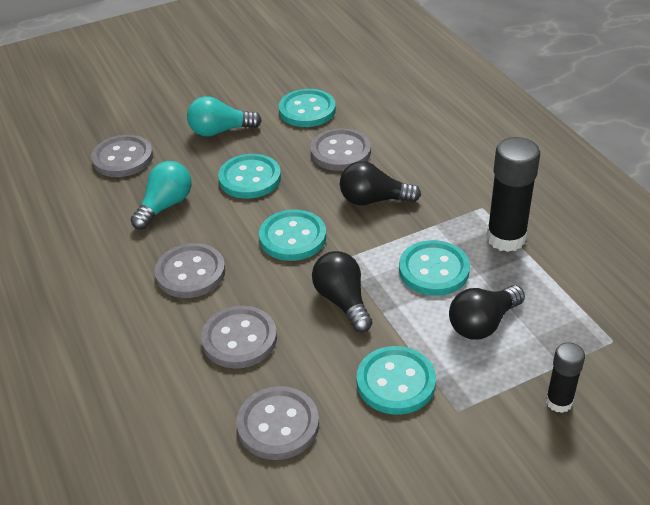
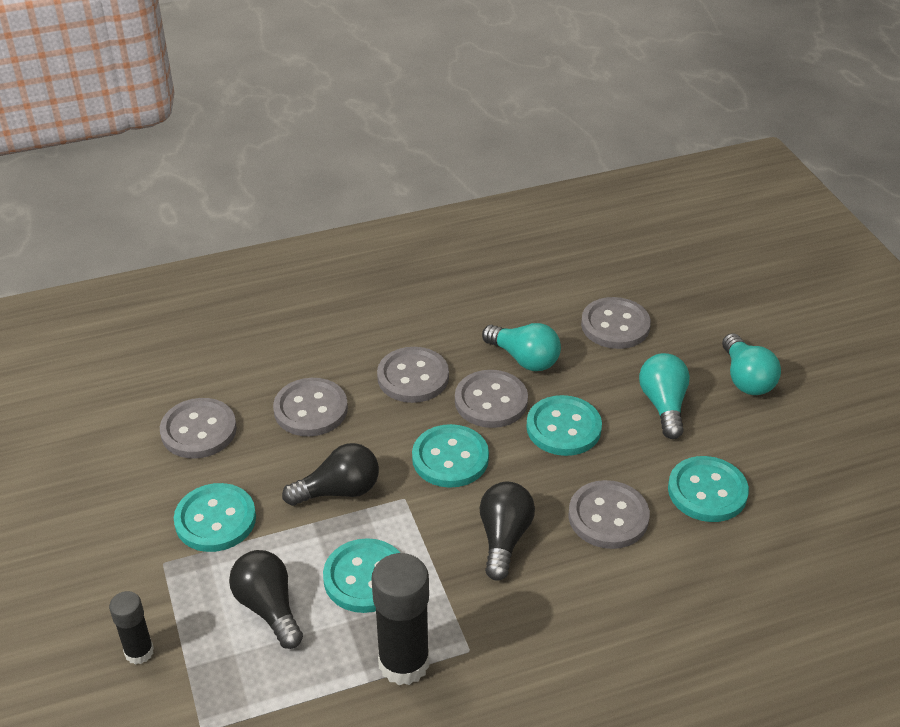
camera: 95 degrees right, 0 degrees up
(189, 95) = (746, 379): none -> turquoise light bulb
(220, 220) = (491, 401): none -> grey button

